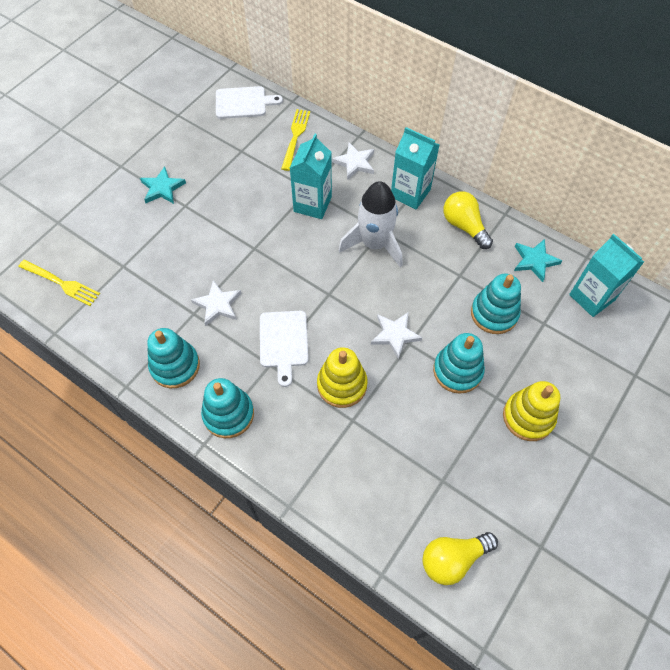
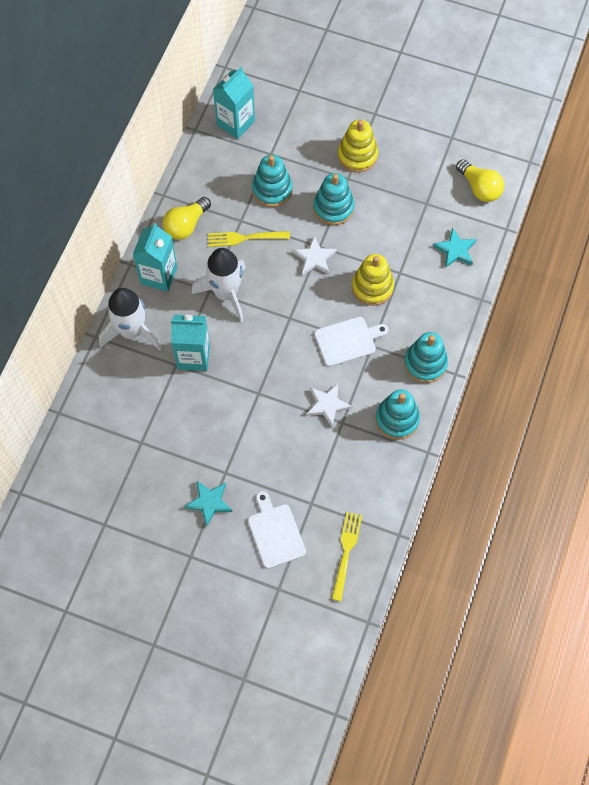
camera: 105 degrees left, 5 degrees up
(243, 103) = (71, 461): white cutting board -> white cutting board (275, 533)
(295, 137) = (110, 395): yellow fork -> yellow fork (245, 238)
(355, 163) = (132, 331): white star -> white rocket
(534, 261) = (209, 167): turquoise star -> turquoise star (455, 250)

